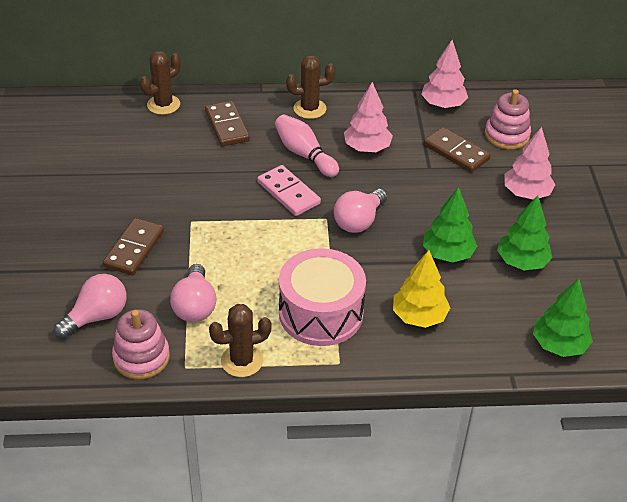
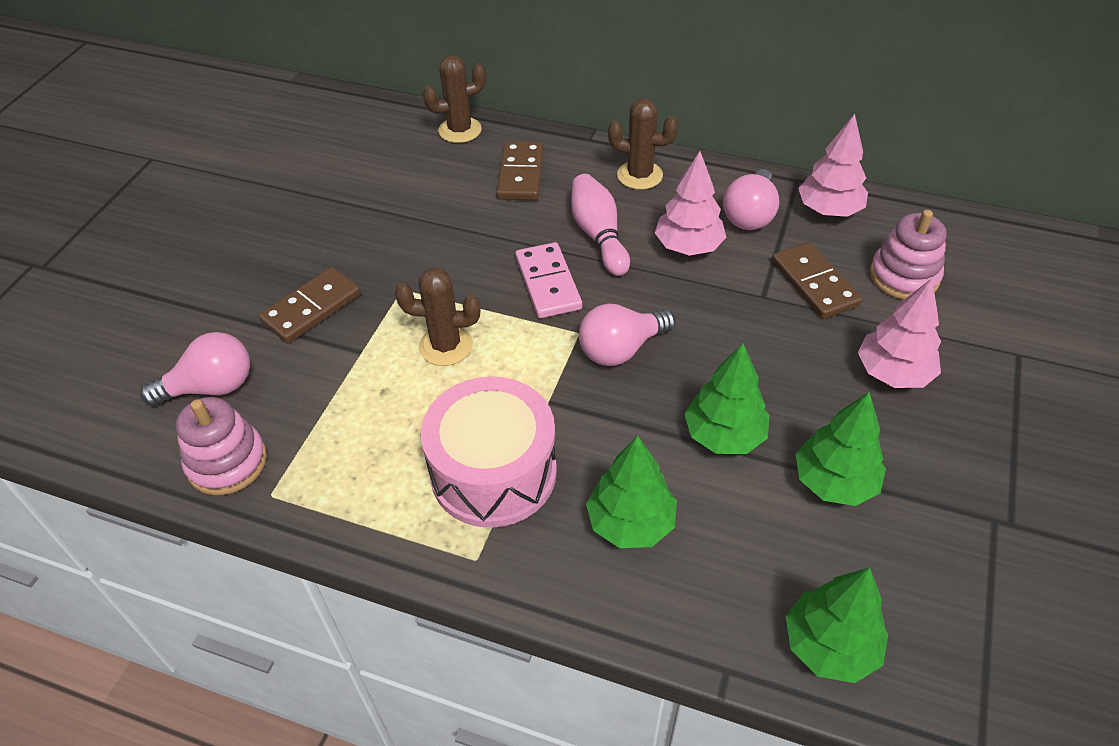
camera: 25 degrees right, 5 degrees up
(195, 306) = (336, 409): pink light bulb -> pink light bulb (750, 215)
(242, 361) = (347, 510): brown cactus -> brown cactus (446, 346)
(419, 317) = (630, 523): yellow tree -> green tree

